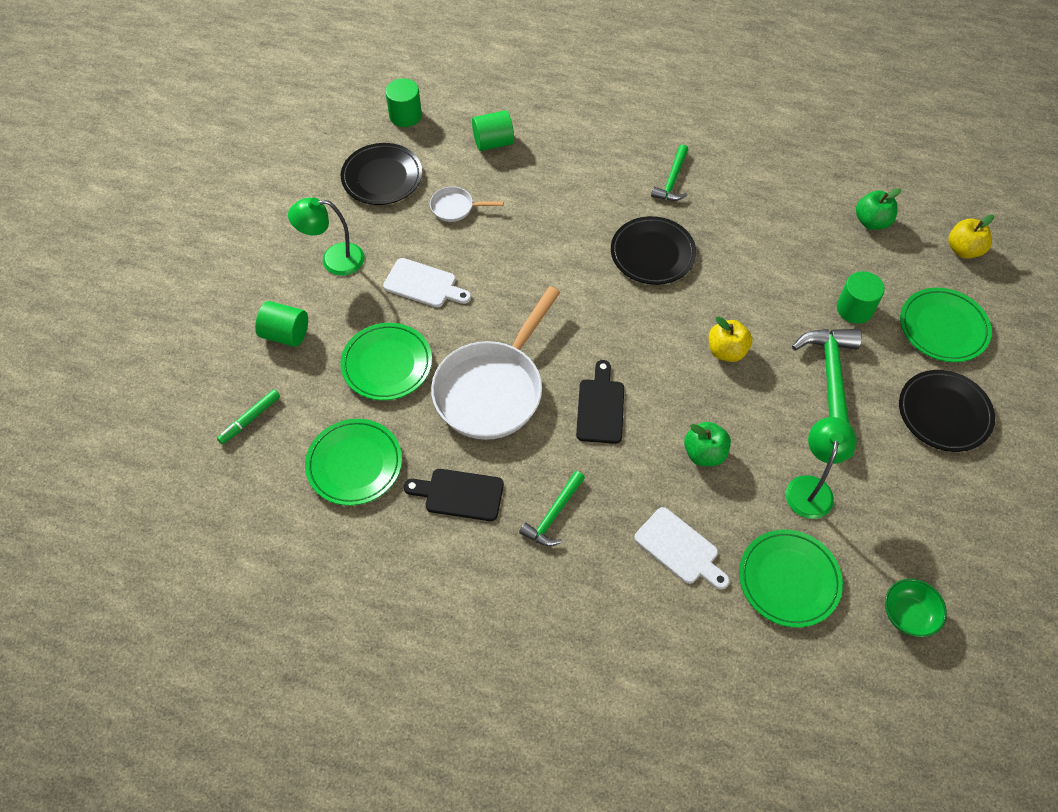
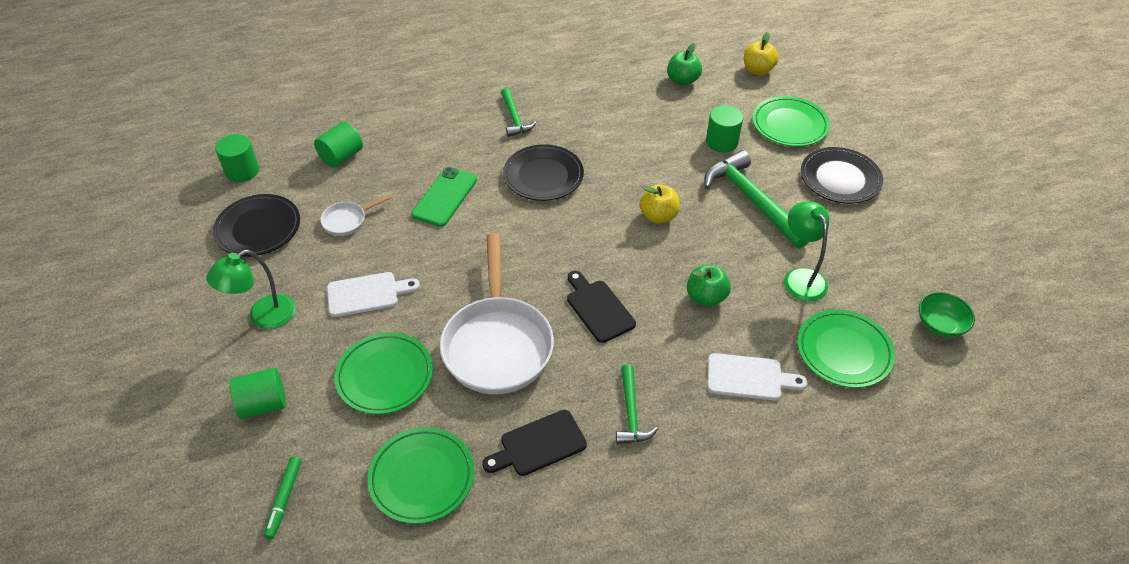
camera: 35 degrees left, 10 degrees down
(551, 228) = (445, 197): none -> green phone

